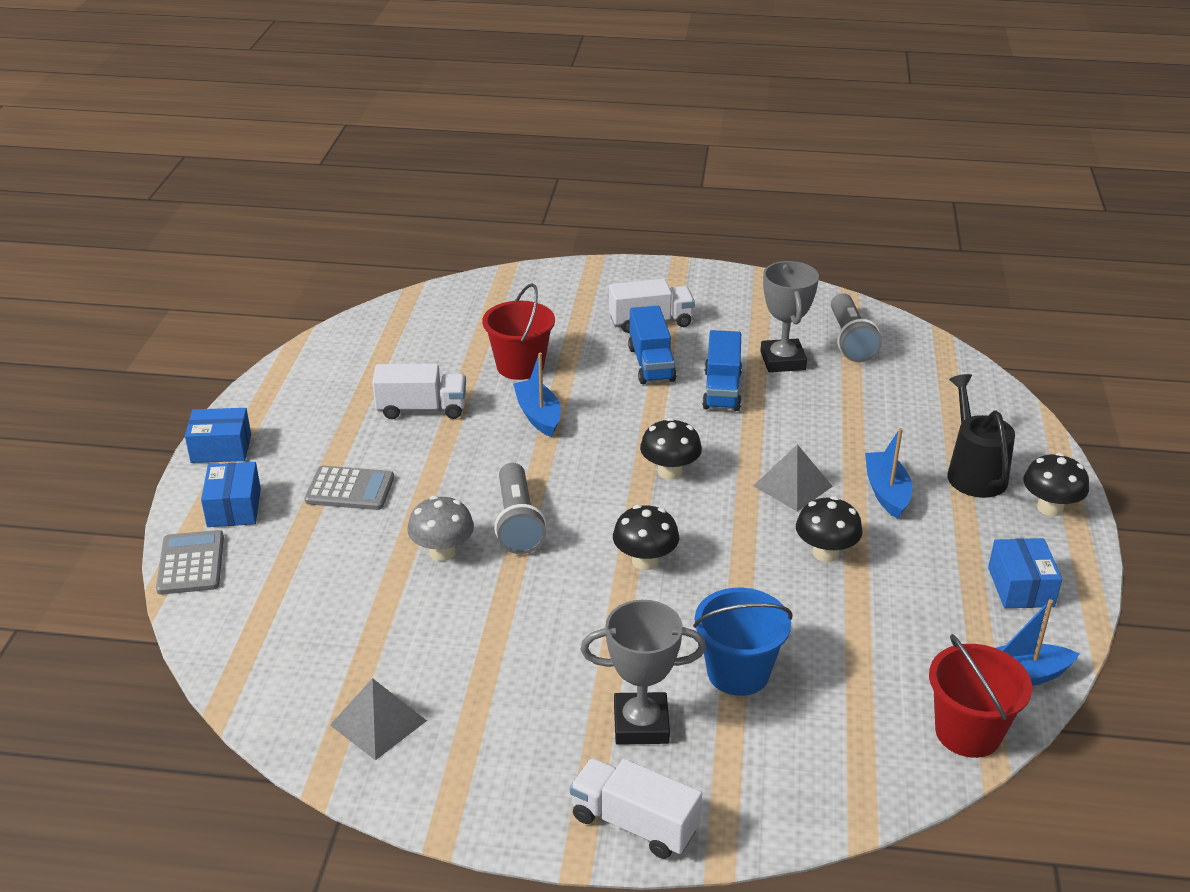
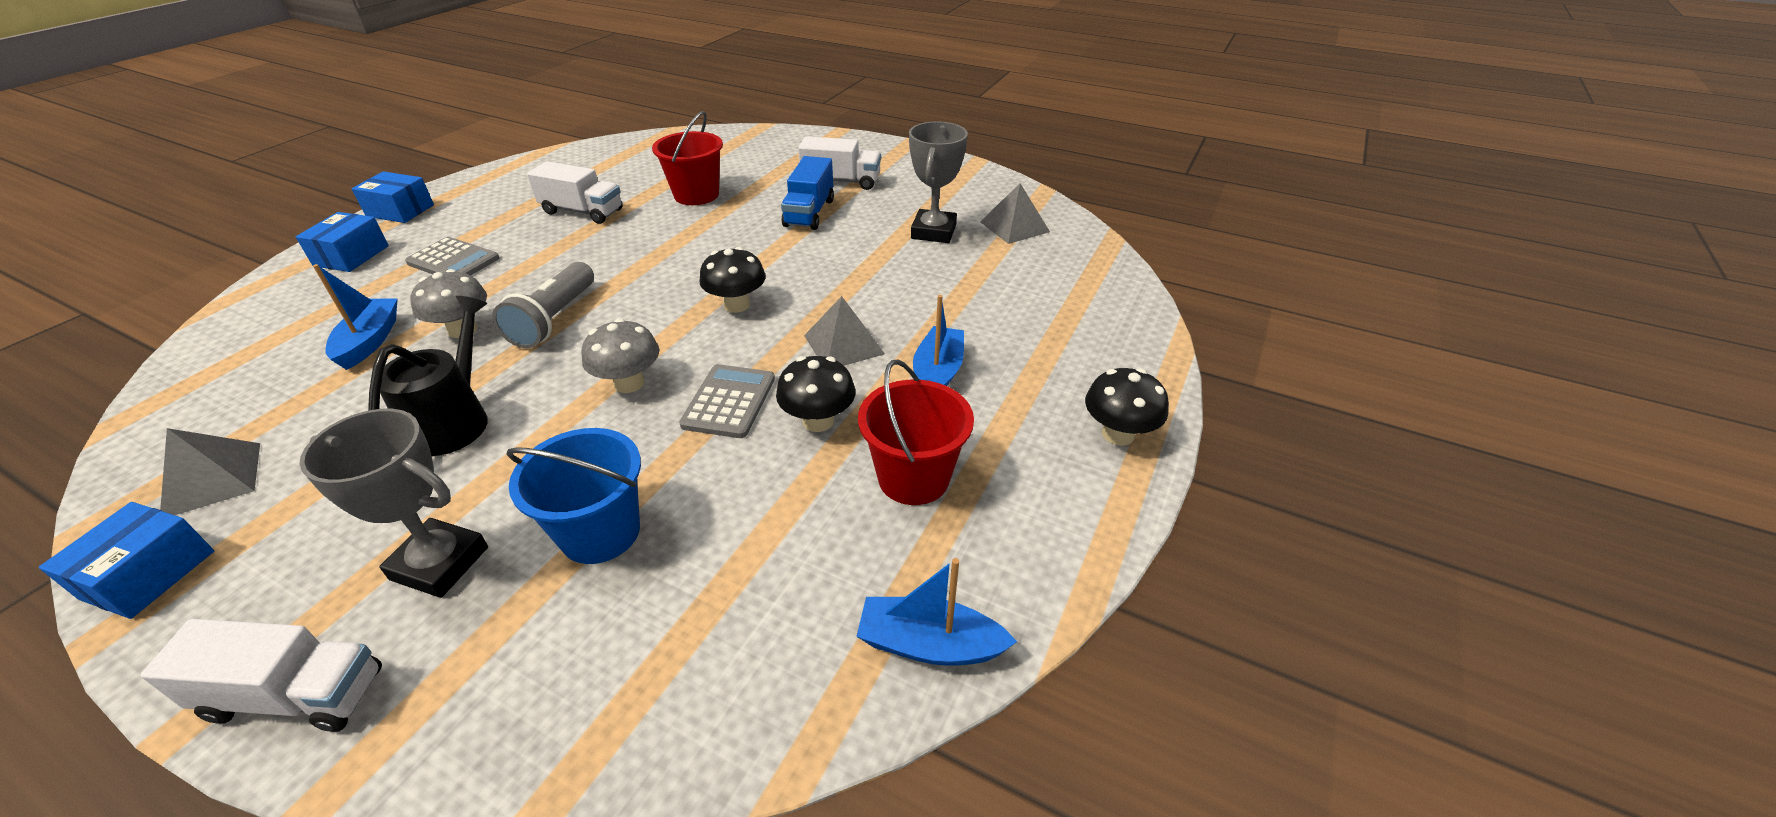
camera: 20 degrees right, 5 degrees up
(191, 563) = (263, 291): grey calculator -> grey calculator (729, 402)
(538, 415) = (670, 235): blue boat -> blue boat (370, 341)
(634, 823) = (295, 695): white truck -> white truck turned 135 degrees clockwise
(645, 561) = (629, 383): black mushroom -> grey mushroom
(722, 390) = (853, 245): blue truck -> none
(850, 340) = (1014, 226): grey flashlight -> grey pyramid
(968, 732) = (799, 708): red bucket -> red bucket (913, 478)
(974, 473) = (1052, 375): black watering can -> black watering can (454, 421)
(1020, 587) = (1016, 521): blue box -> blue box (149, 575)

